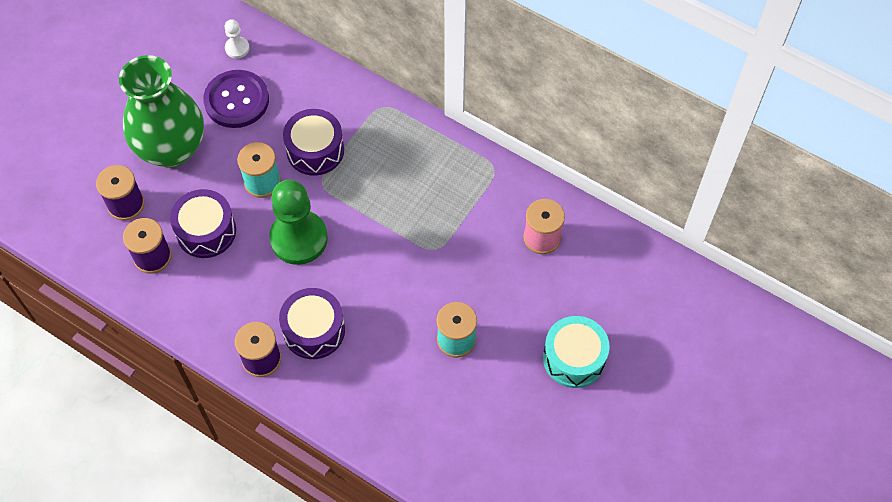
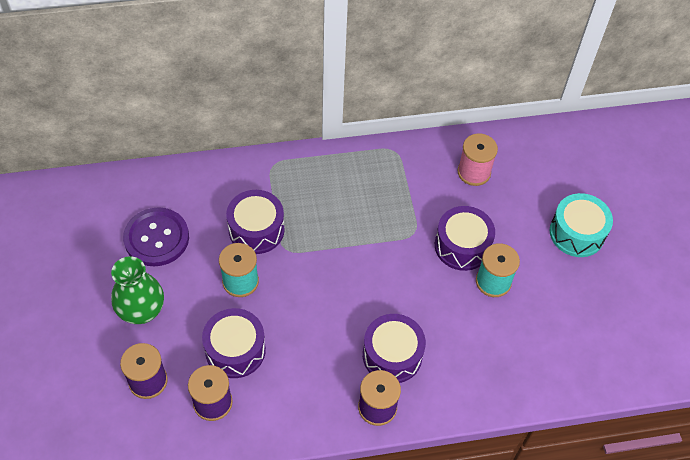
camera: 45 degrees left, 5 degrees down
(172, 149) = (142, 311): green vase -> green vase, size x0.64
(237, 48) = (116, 201): white pawn -> none
(299, 238) = (311, 300): green pawn -> none
(463, 290) = (462, 246): none -> purple drum

